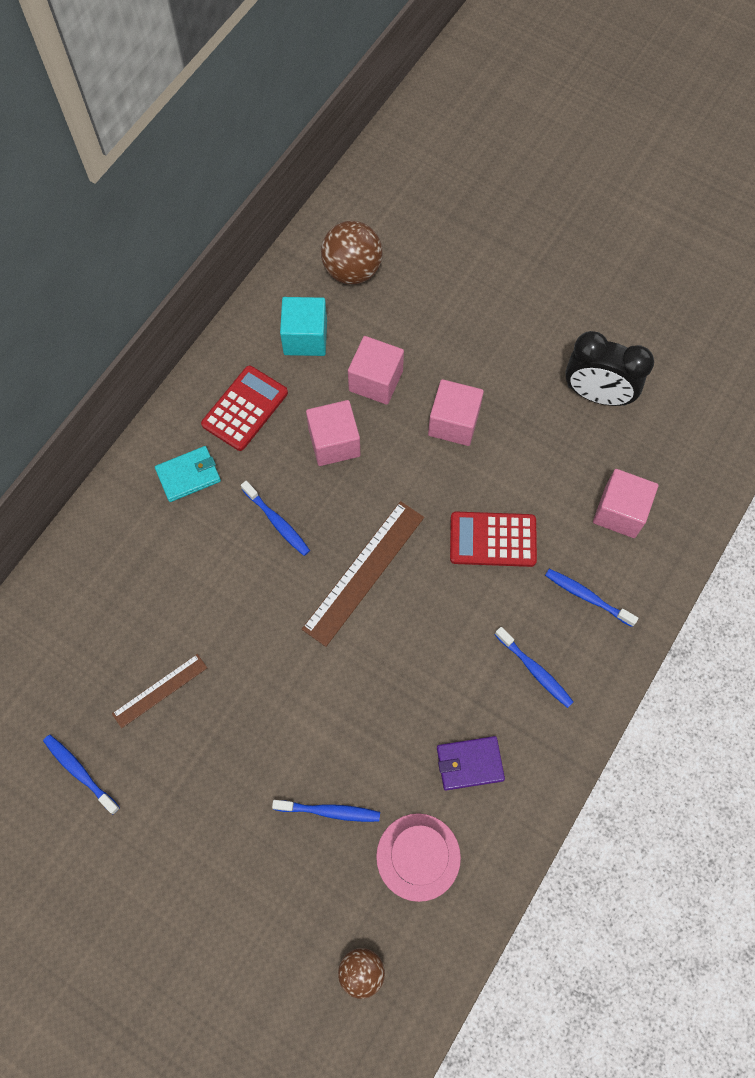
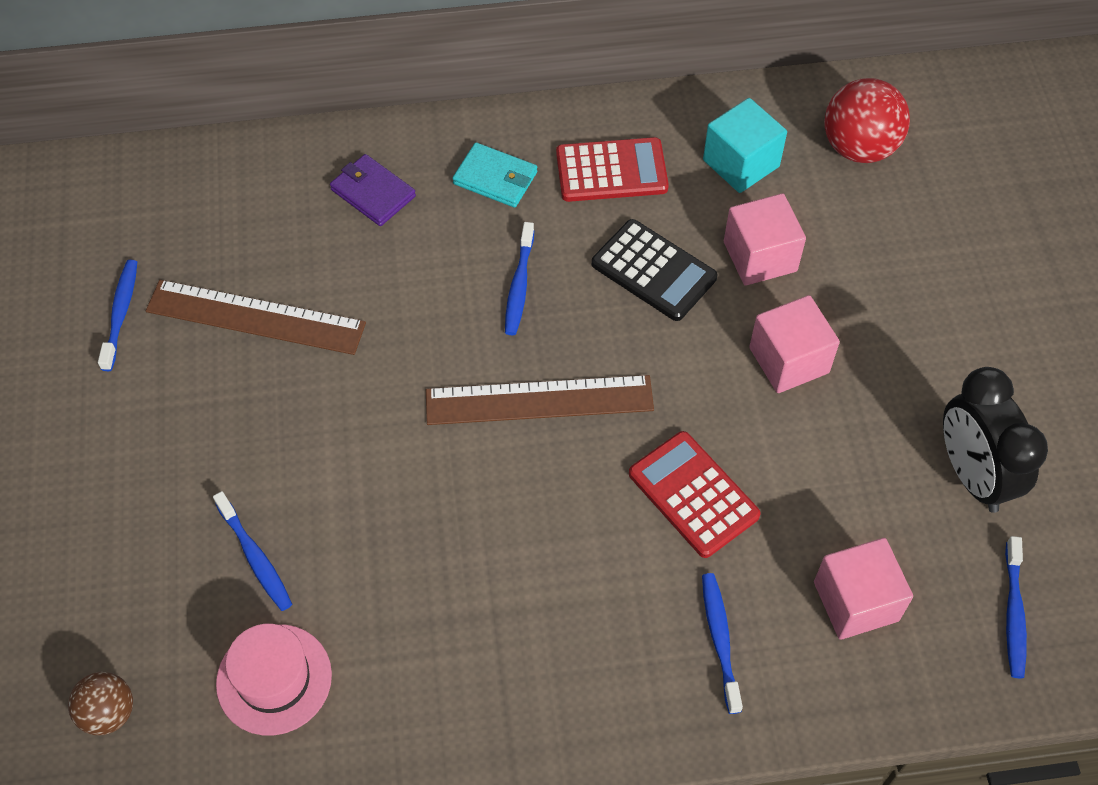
camera: 50 degrees right, 10 degrees down
(160, 690) = (255, 317): brown ruler -> brown ruler, size x1.71
(334, 443) = (653, 271): pink cube -> black calculator
(352, 270) = (859, 147): brown ball -> red ball
(469, 764) = (418, 656): purple wallet -> purple wallet (373, 193)
(534, 670) = (583, 646): blue toothbrush -> blue toothbrush (1013, 613)

